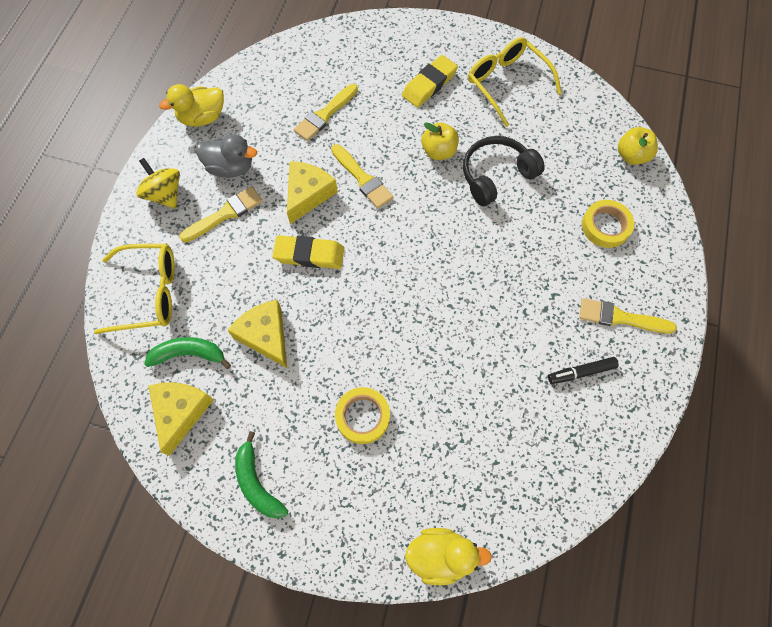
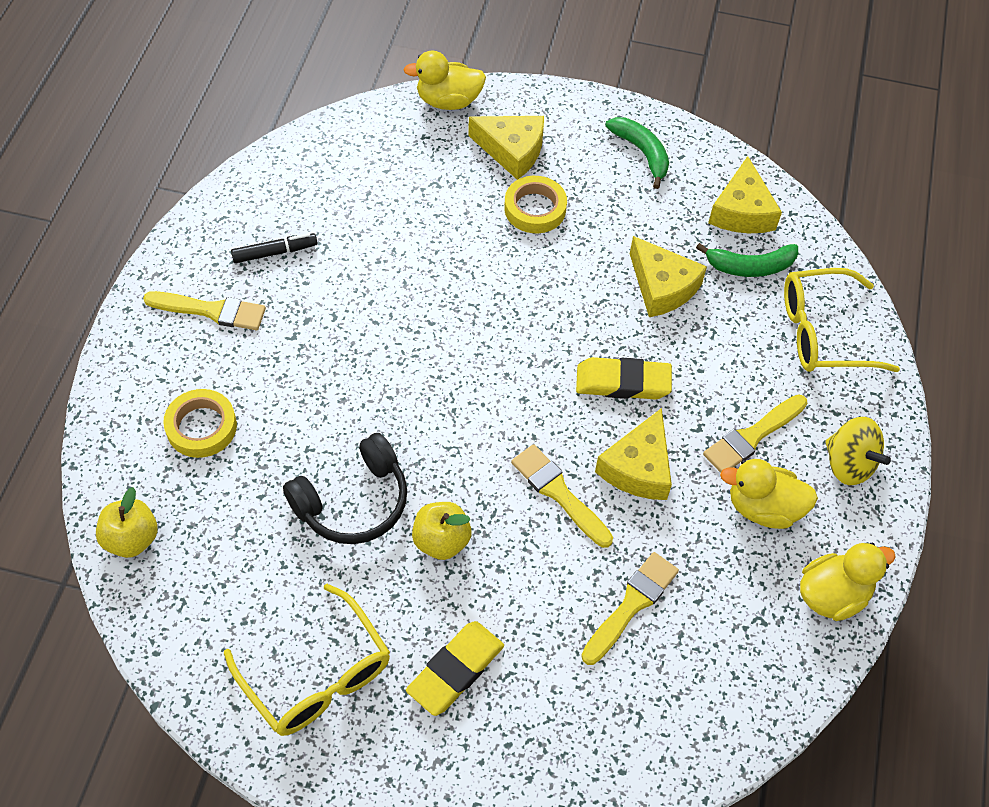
camera: 175 degrees right, 10 degrees down
(230, 167) = (763, 508): grey duck -> yellow duck
(379, 487) = (512, 150): none -> yellow cheese

